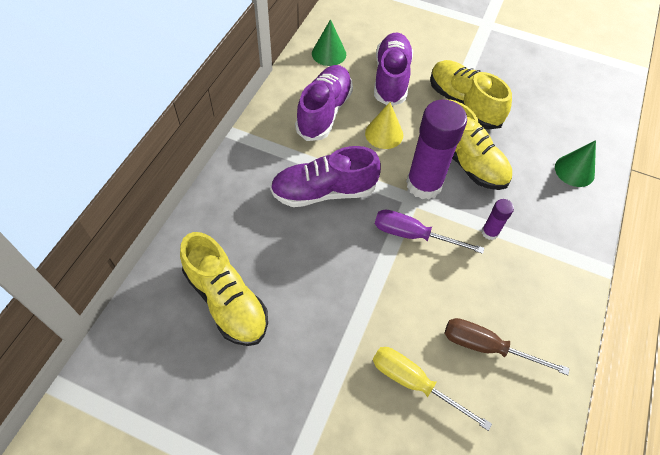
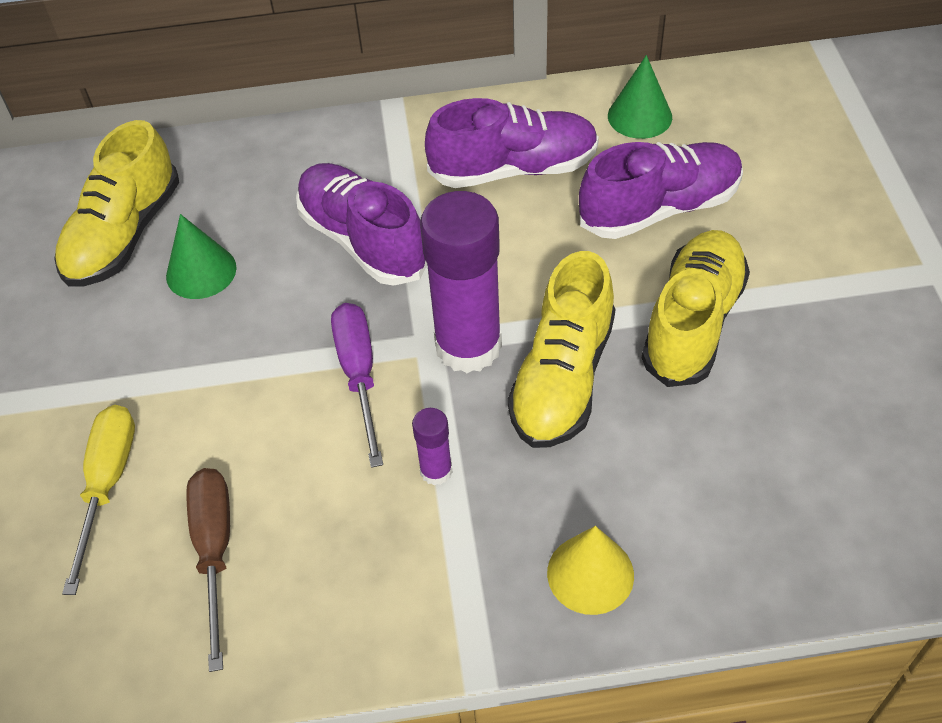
camera: 65 degrees right, 5 degrees down
(384, 134) = (531, 253): yellow cone -> yellow cone (590, 574)
(574, 170) = (680, 548): green cone -> green cone (201, 271)

